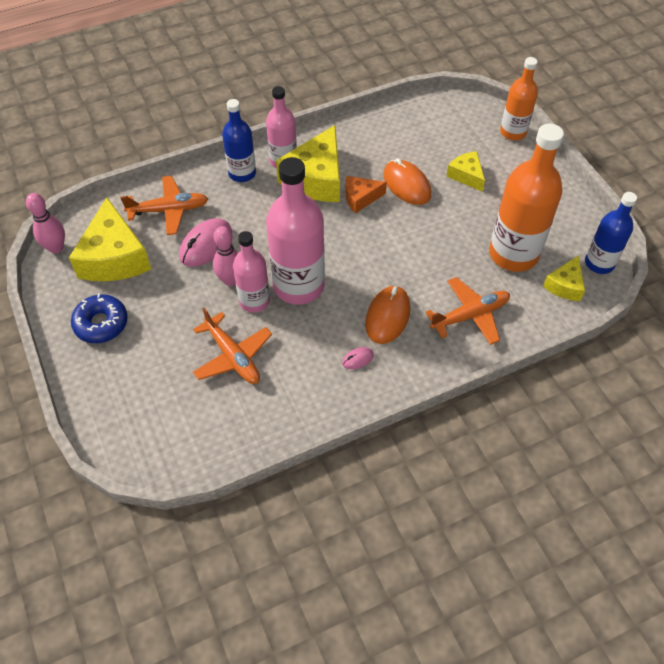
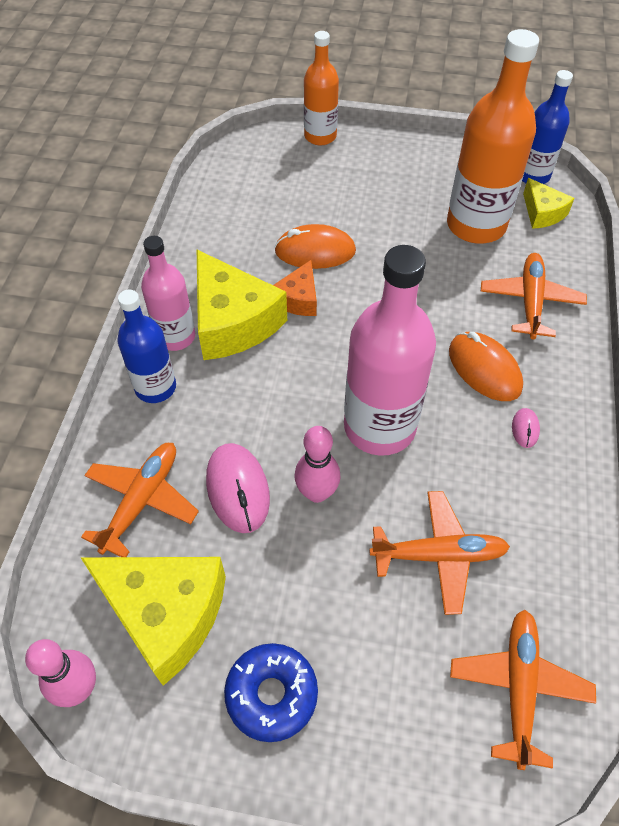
camera: 55 degrees left, 0 degrees up
(177, 431) = (518, 687): none -> orange plane
(254, 301) = (369, 484): pink bottle -> none
(466, 175) = (345, 200): yellow cheese -> none

